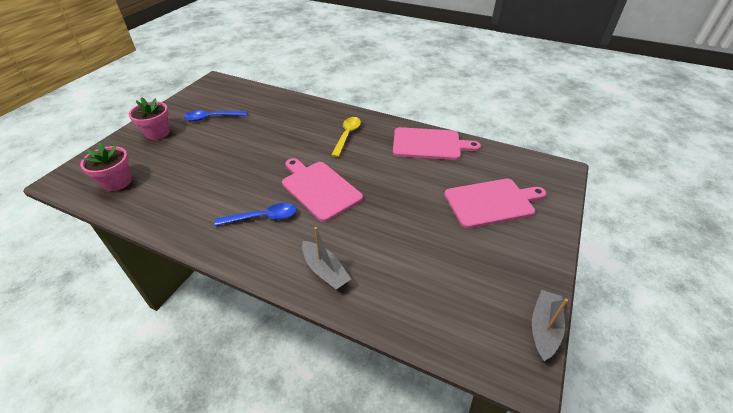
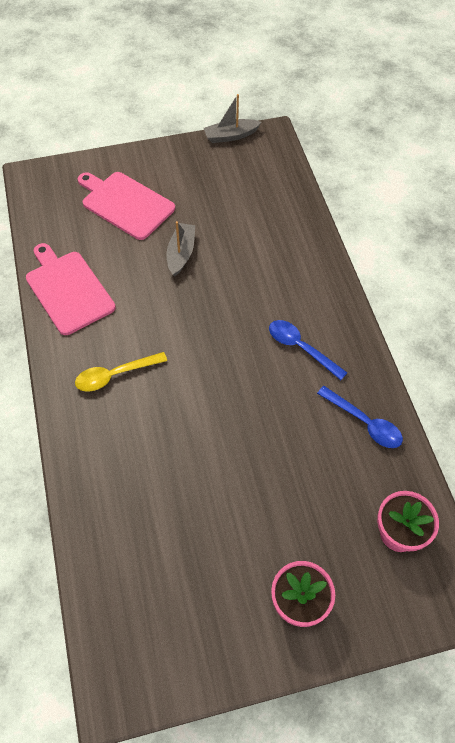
camera: 130 degrees left, 15 degrees up
(212, 118) = (210, 570): blue spoon -> blue spoon (364, 422)
(319, 188) = (224, 334): pink cutting board -> none
(325, 271) = (304, 264): grey boat -> grey boat (181, 254)

